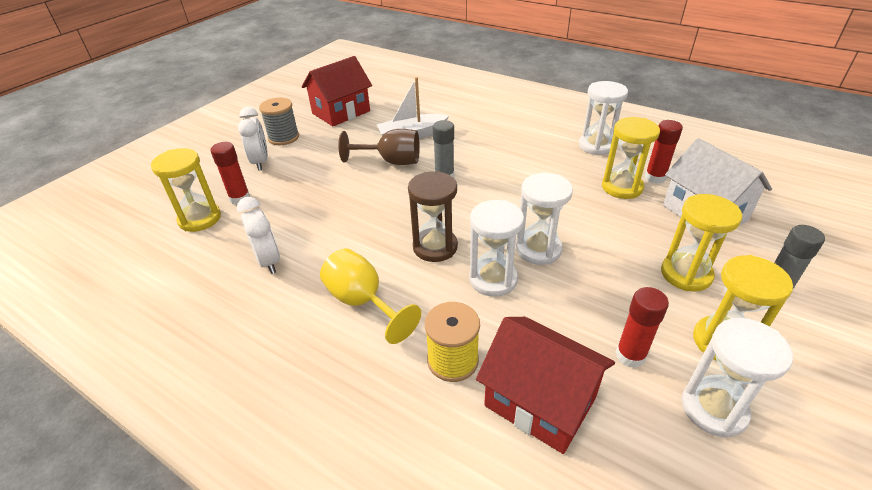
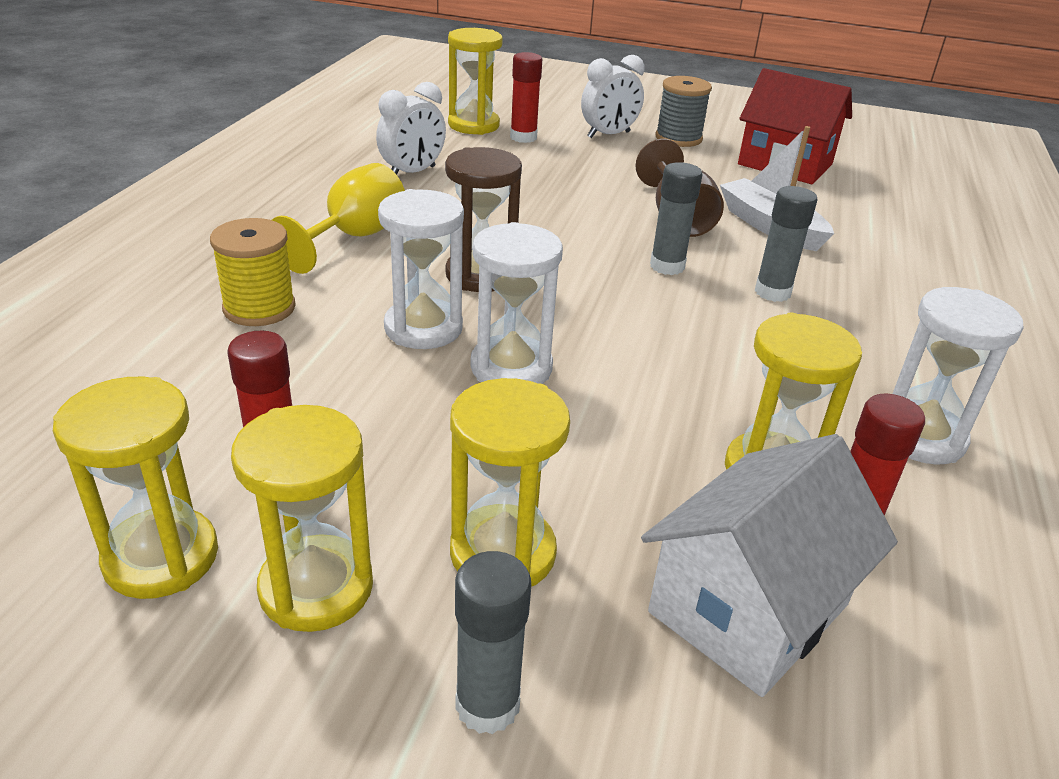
camera: 70 degrees right, 5 degrees down
(479, 151) = (772, 292): none -> grey glue stick
(540, 402) = (188, 379): red house -> none
(713, 409) = (161, 557): white hourglass -> yellow hourglass

